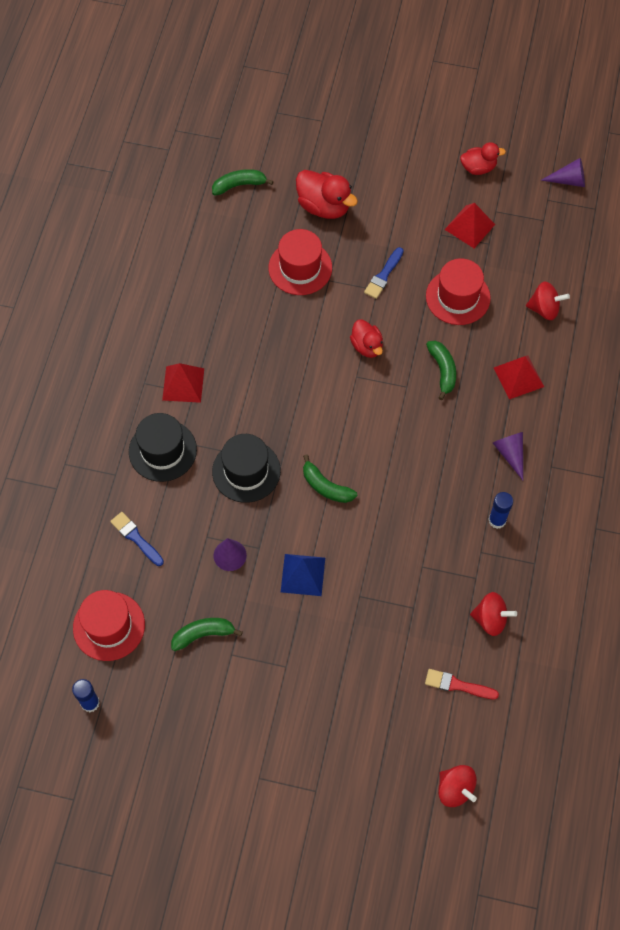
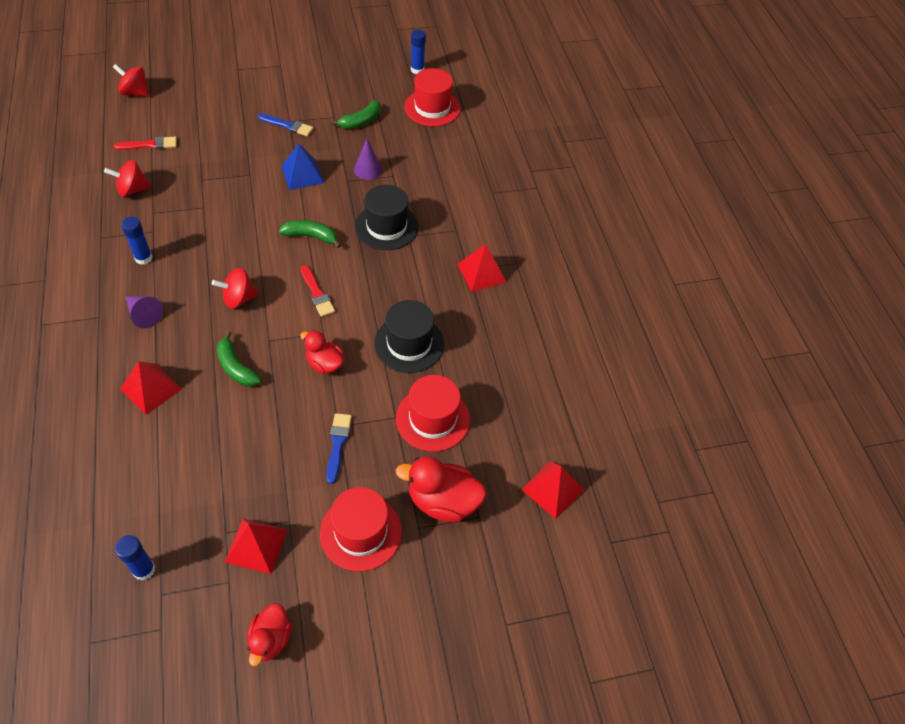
camera: 150 degrees right, 10 degrees down
(136, 538) = (447, 159): blue brush -> blue brush (287, 125)
(162, 450) = (465, 219): black hat -> black hat (409, 343)
(239, 185) = (552, 489): green banana -> red pyramid
(346, 418) = (317, 293): none -> red brush
(458, 297) = (244, 451): red hat -> red hat (360, 532)
(478, 168) = (270, 639): red duck -> red duck turned 45 degrees counterclockwise
(544, 309) = (136, 474): red spinning top -> red spinning top (239, 299)
(552, 239) = (144, 569): none -> blue glue stick
(568, 180) = (136, 674): purple cone -> none

